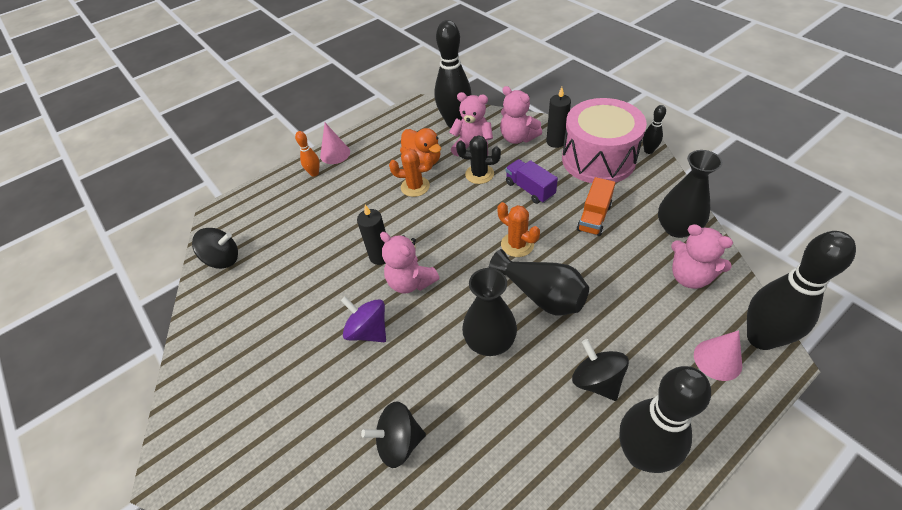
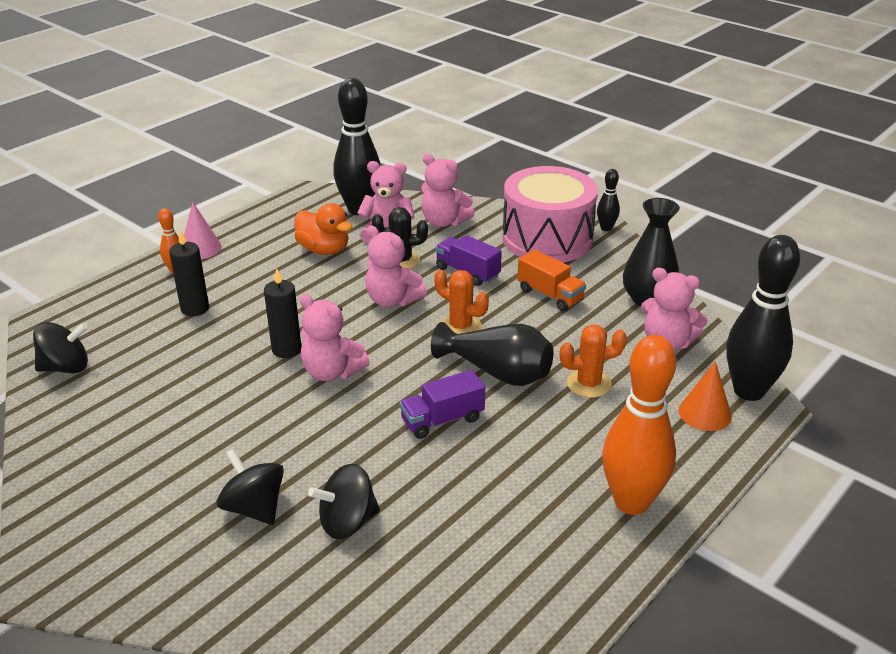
camera: 15 degrees left, 15 degrees down
(368, 331) = (286, 423): purple spinning top -> none
(415, 187) = (319, 277): orange cactus -> orange cactus (589, 384)
(467, 213) = (392, 300): none -> pink teddy bear
(490, 341) = (442, 420): black vase -> purple truck
(556, 142) = (492, 224): black candle -> black candle (195, 309)
(594, 217) = (550, 295): orange truck -> orange truck turned 60 degrees counterclockwise
(596, 380) = (574, 444): black spinning top -> black spinning top (254, 508)
(641, 455) = (631, 502): black bowling pin -> orange bowling pin
(717, 359) = (705, 413): pink cone -> orange cone

